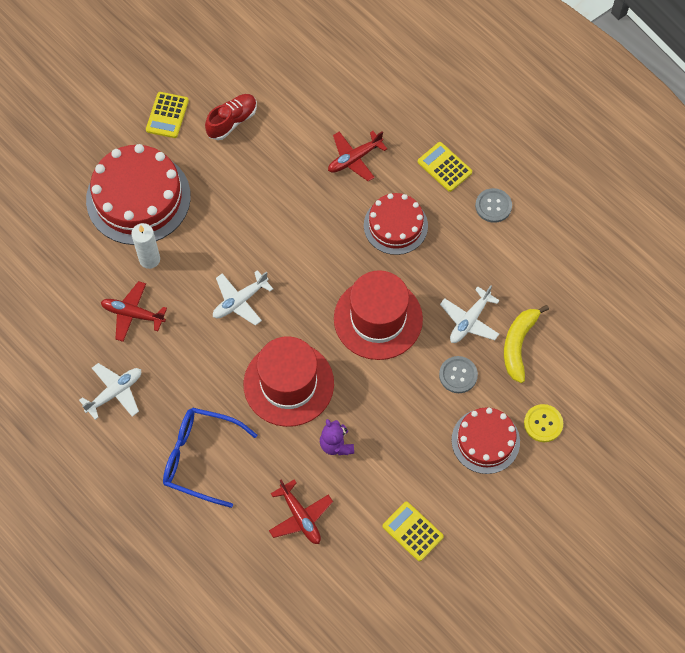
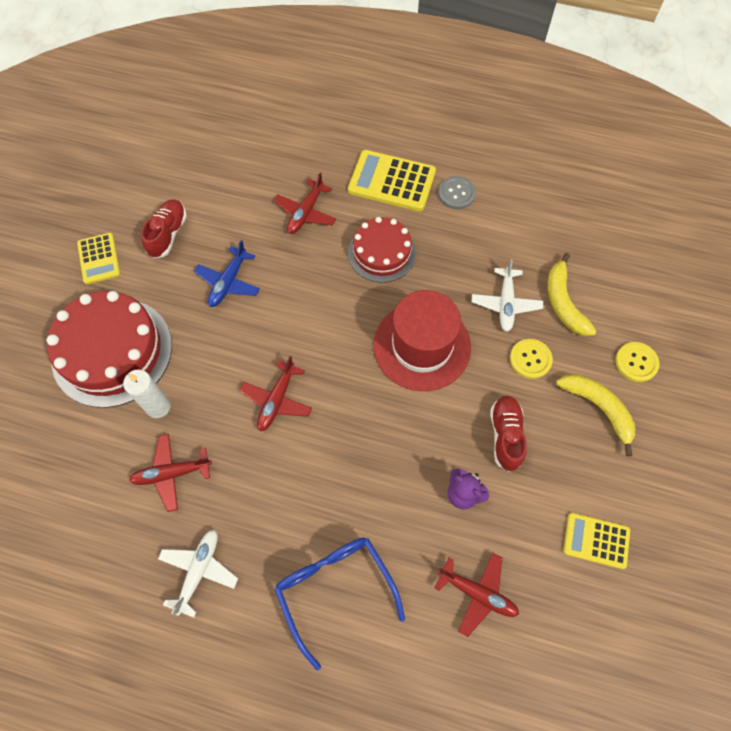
camera: 30 degrees left, 0 degrees up
(201, 458) = (335, 590): blue glasses -> blue glasses turned 75 degrees clockwise
(240, 301) = (277, 400): white plane -> red plane
(257, 187) = (228, 282): none -> blue plane
(288, 384) = (377, 457): red hat -> none
(397, 421) = (505, 436): none -> red shoe
(444, 167) = (391, 181): yellow calculator -> yellow calculator, size x1.60
(458, 375) = (530, 359): grey button -> yellow button
(485, 441) = (598, 408): red cake -> yellow banana

